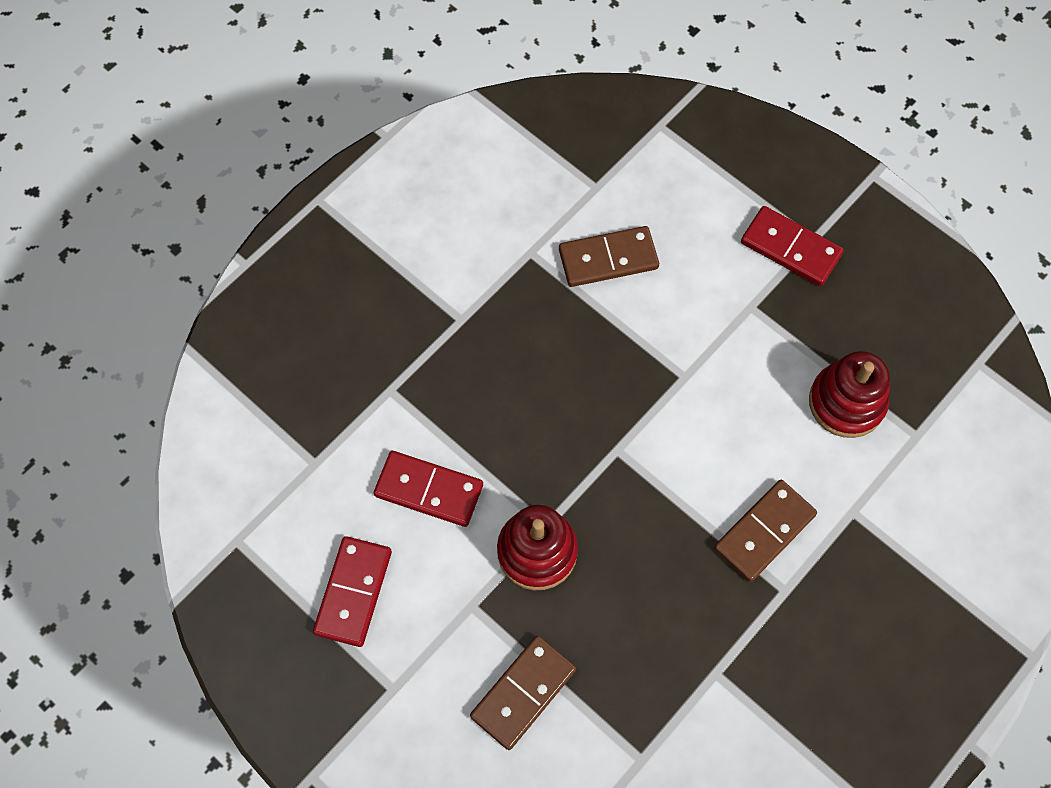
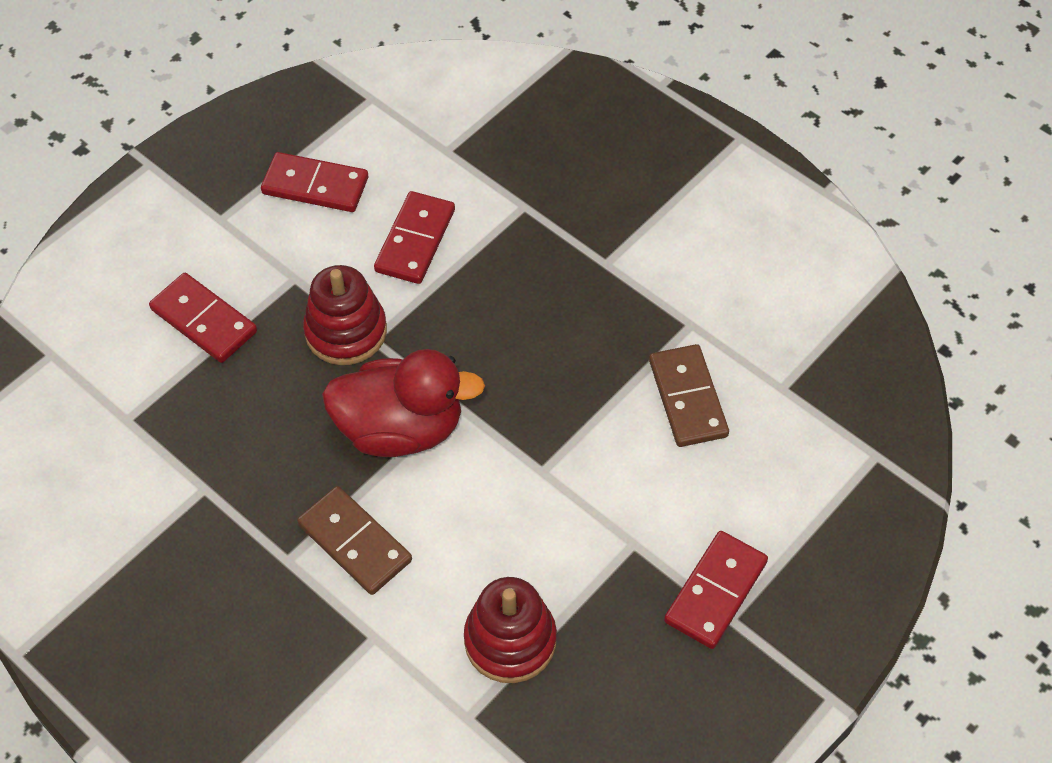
camera: 90 degrees right, 10 degrees down
(523, 693) = (204, 321): brown domino -> red domino
(645, 496) = (401, 428): none -> red duck

